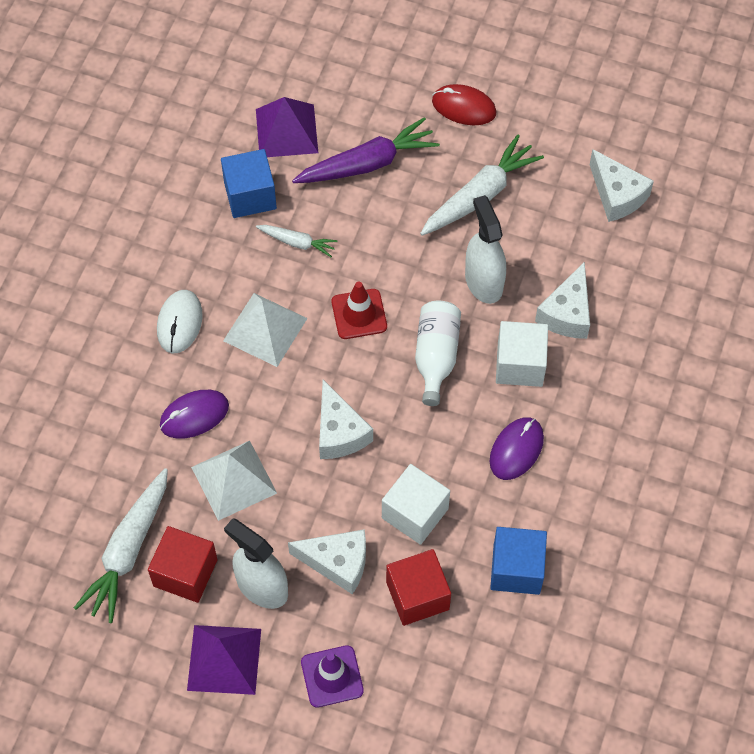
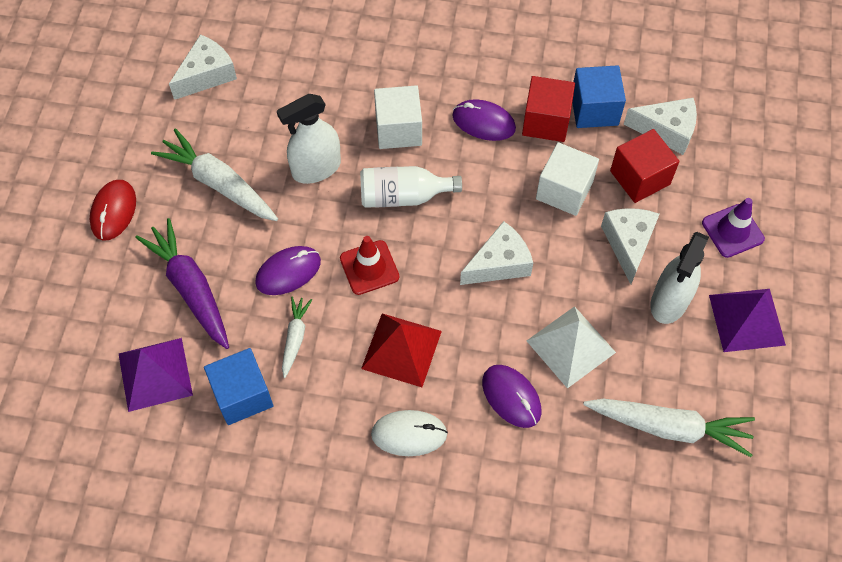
camera: 100 degrees left, 0 degrees up
(185, 573) = (676, 370): red cube -> red cube (546, 121)
(265, 329) = (401, 349): white pyramid -> red pyramid
(368, 244) = (288, 272): none -> purple mouse
(567, 313) = (339, 100): white cheese -> white cheese (666, 131)

